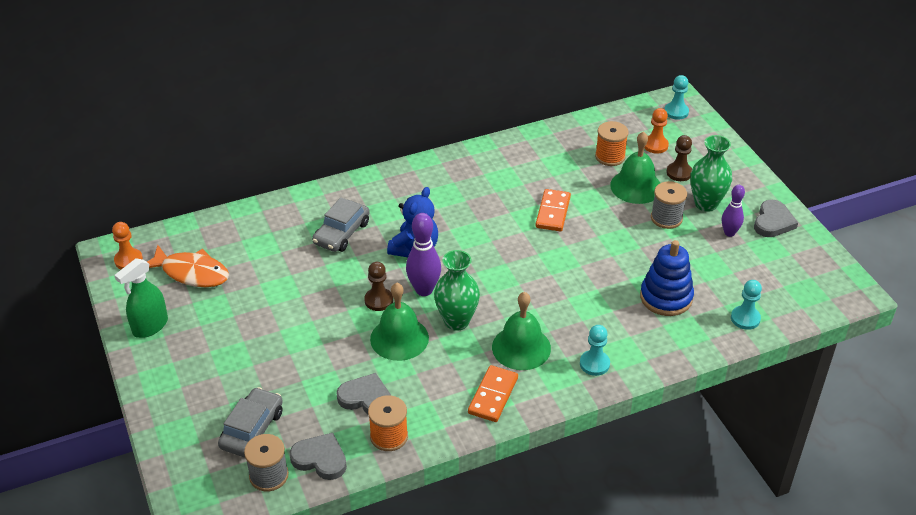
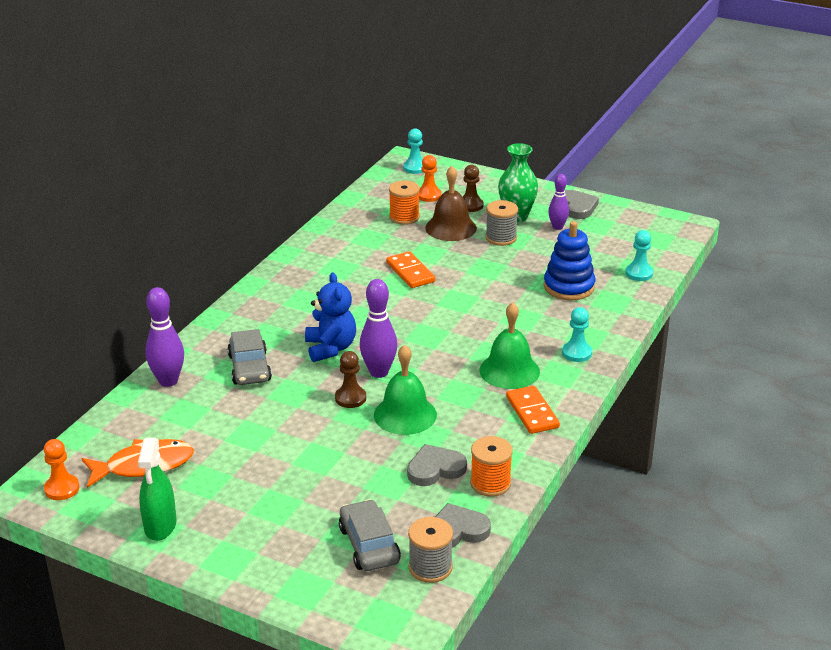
camera: 40 degrees left, 10 degrees down
(279, 213) = (168, 381): none -> purple bowling pin
(456, 321) = (435, 379): green vase -> none
(636, 186) = (451, 228): green bell -> brown bell

